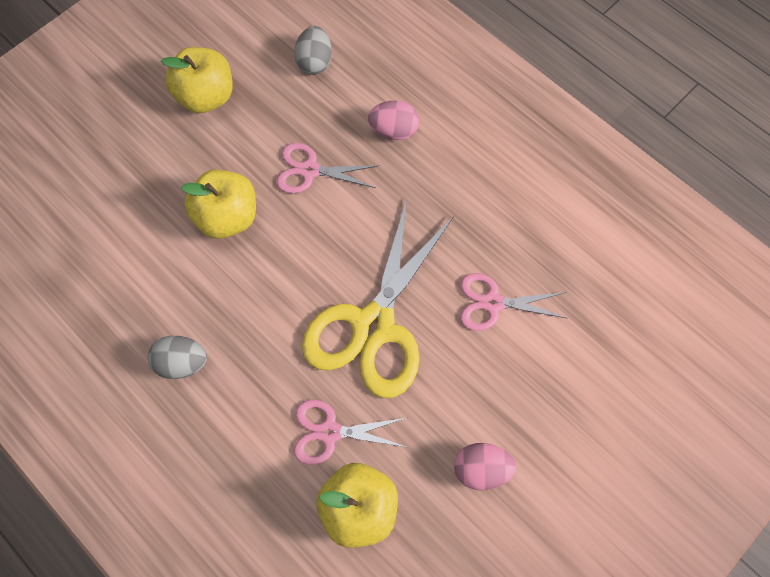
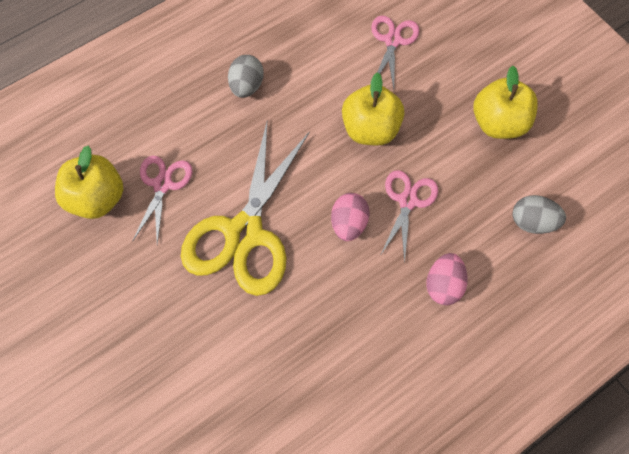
camera: 100 degrees right, 0 degrees up
(374, 325) = (244, 233): yellow scissors -> yellow scissors turned 105 degrees counterclockwise
(481, 469) = (98, 298): pink egg -> pink egg (348, 223)
(493, 303) = (242, 342): pink scissors -> pink scissors (392, 41)

